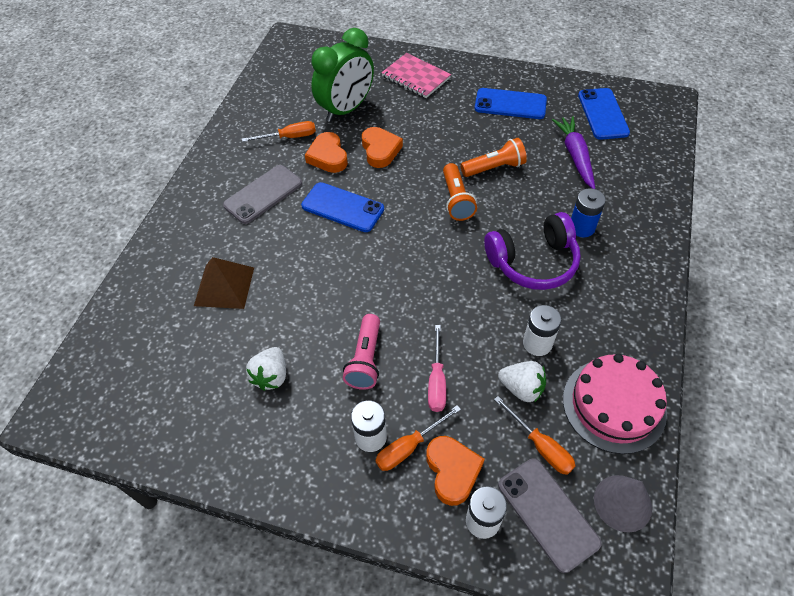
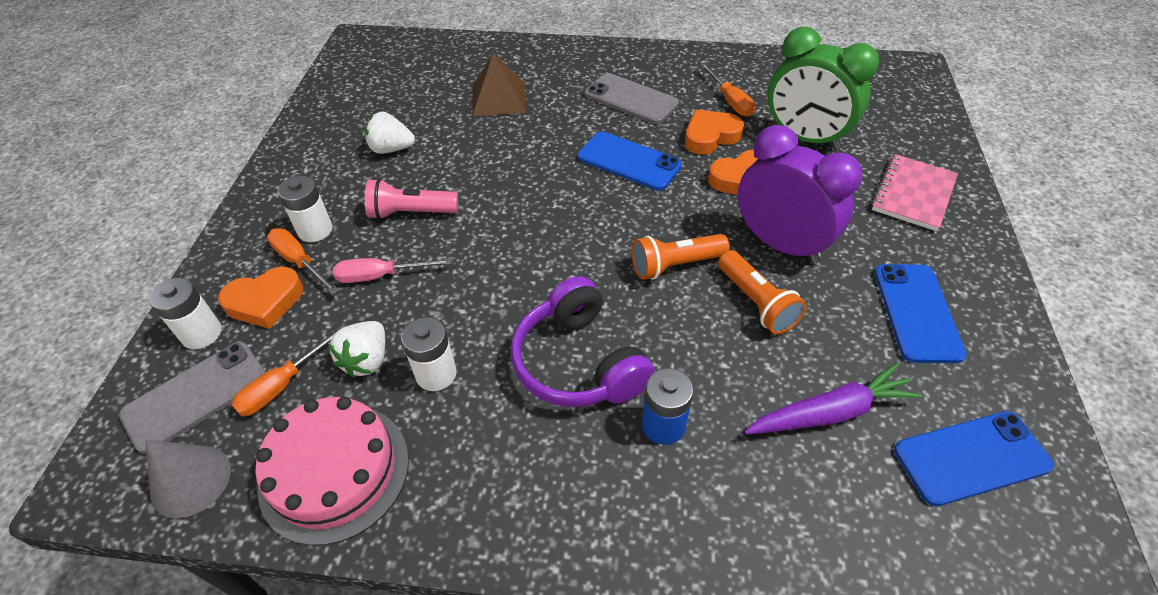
camera: 80 degrees right, 5 degrees down
(342, 207) = (629, 161): blue phone -> blue phone turned 75 degrees counterclockwise
(447, 146) = (780, 244): none -> purple clock

